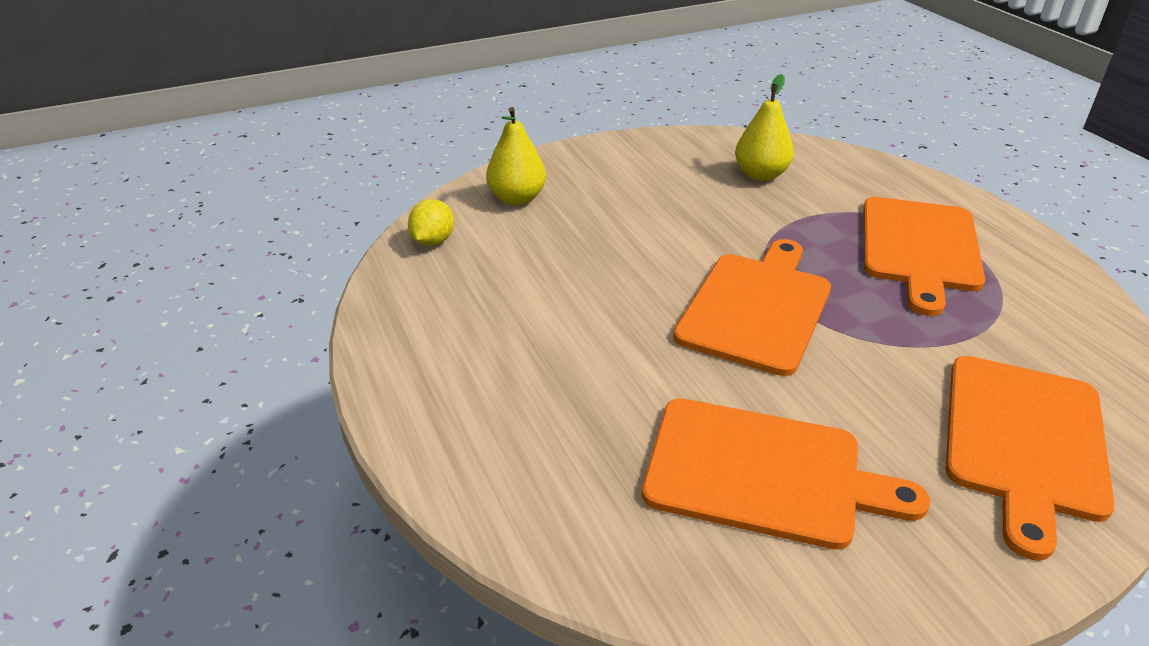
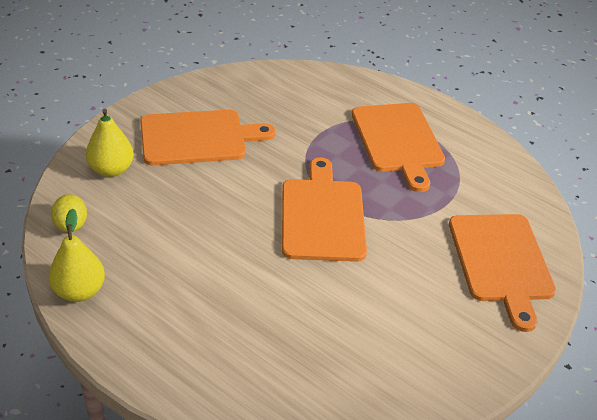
camera: 30 degrees left, 5 degrees up
(760, 175) = (274, 104): yellow pear -> yellow pear (79, 291)
(763, 473) = (379, 330): orange cutting board -> orange cutting board (198, 138)

